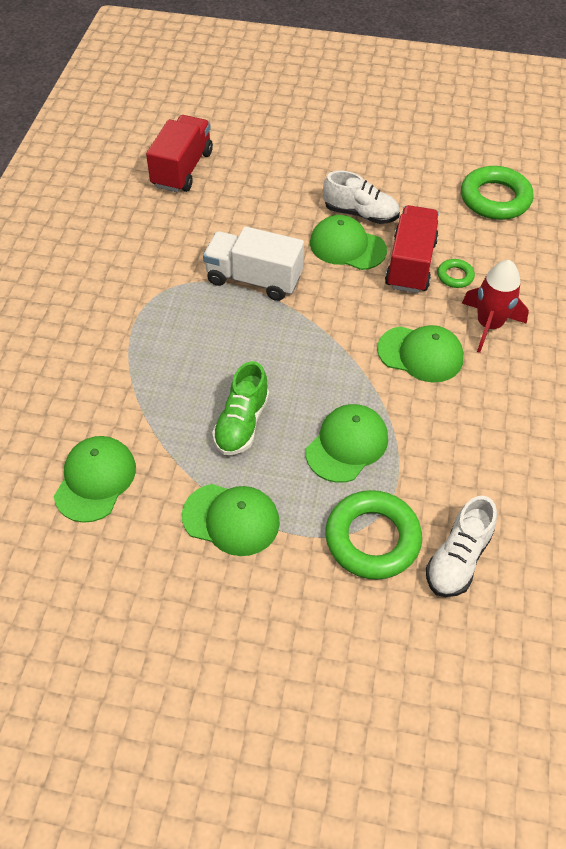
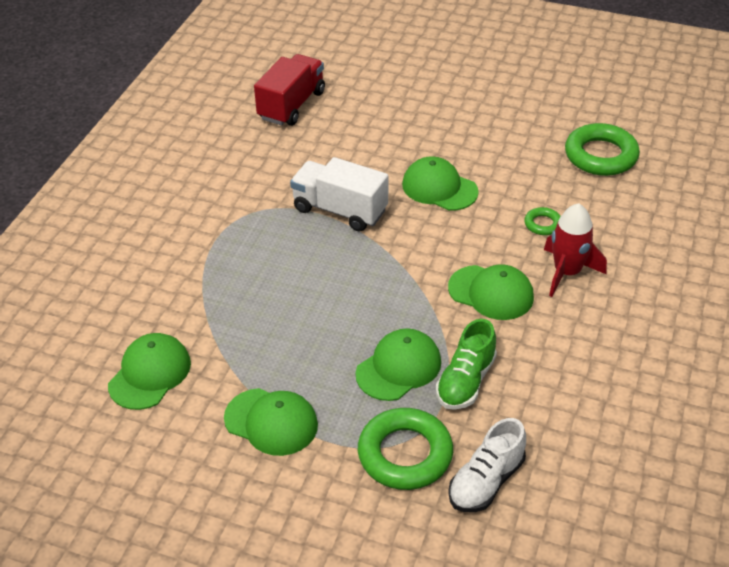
camera: 10 degrees right, 10 degrees down
(241, 423) = (300, 338): green shoe -> green shoe (465, 381)
(360, 214) = (459, 159): white shoe -> none
(410, 264) = (499, 209): red truck -> none

